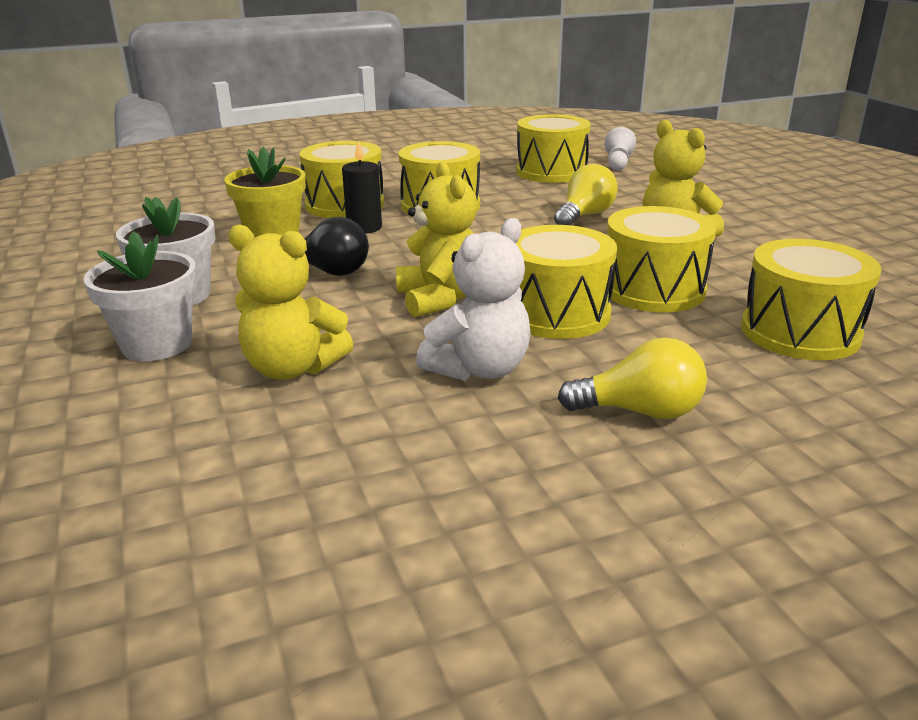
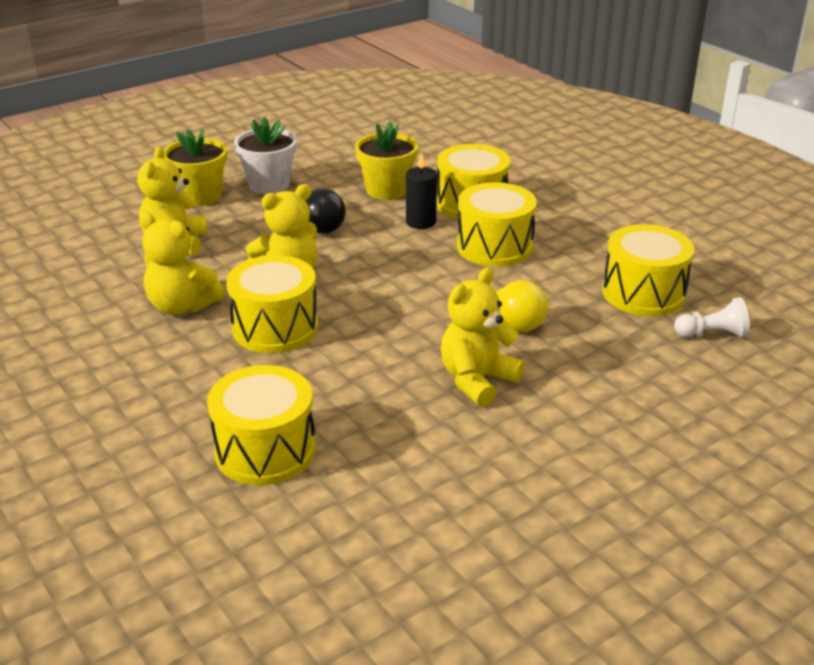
camera: 75 degrees right, 5 degrees up
(157, 344) = (200, 196): white flower pot -> yellow flower pot
(479, 369) = (182, 306): white teddy bear -> yellow teddy bear
(640, 411) = (130, 372): yellow light bulb -> none
(653, 289) = (334, 371): yellow drum -> none

